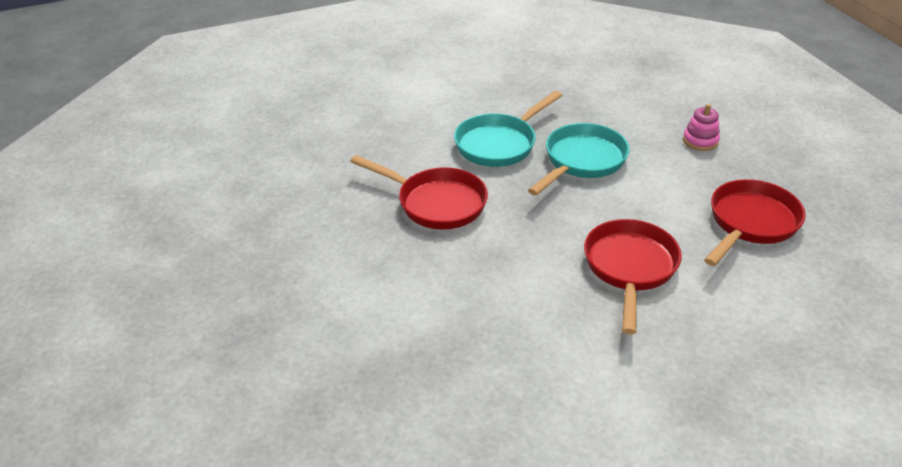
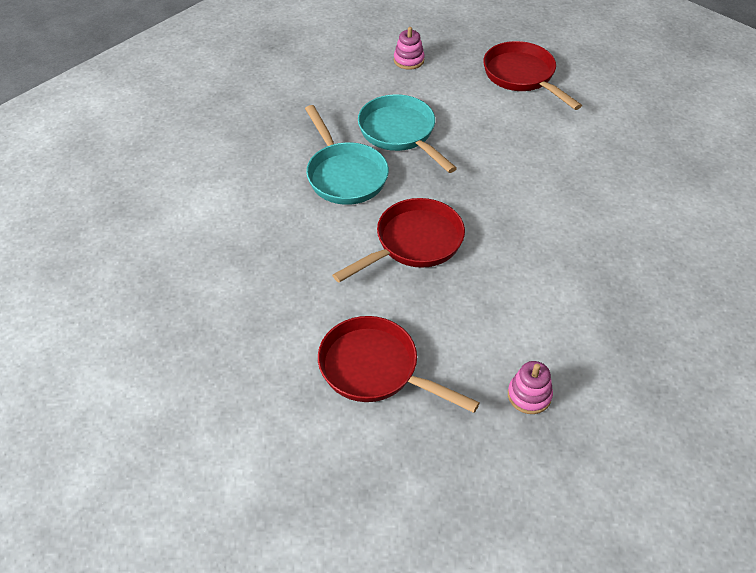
camera: 70 degrees left, 10 degrees up
(279, 313) = (529, 395): none -> pink stacking toy
(629, 268) = (549, 154): red pan -> red pan (375, 369)

